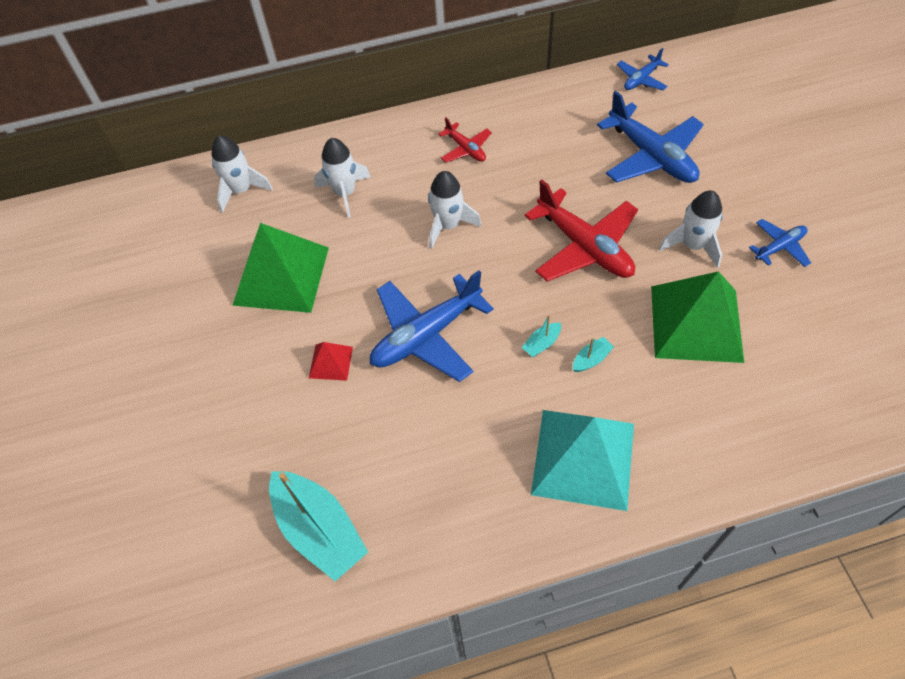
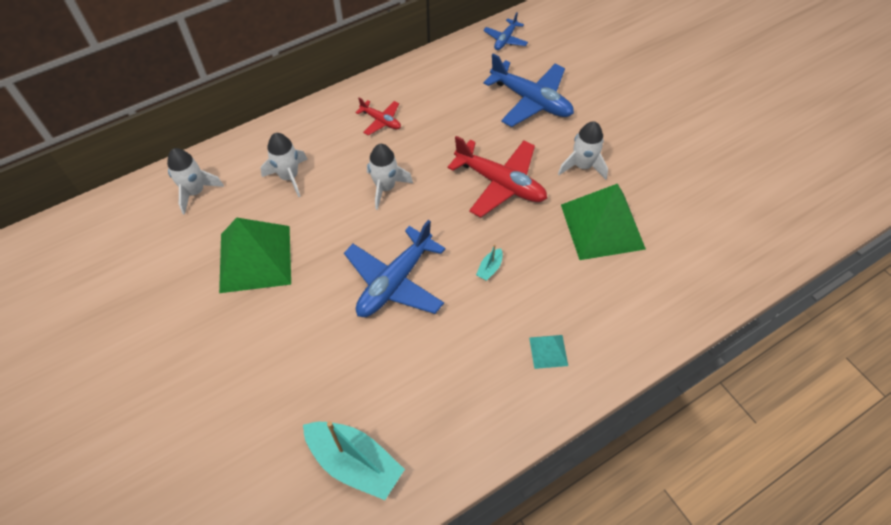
camera: 20 degrees left, 0 degrees up
(331, 362) = (321, 322): red pyramid -> none
(583, 458) = (548, 351): turquoise pyramid -> turquoise pyramid, size x0.45
(591, 359) = (531, 272): turquoise boat -> none
(779, 247) = (646, 154): blue plane -> none

